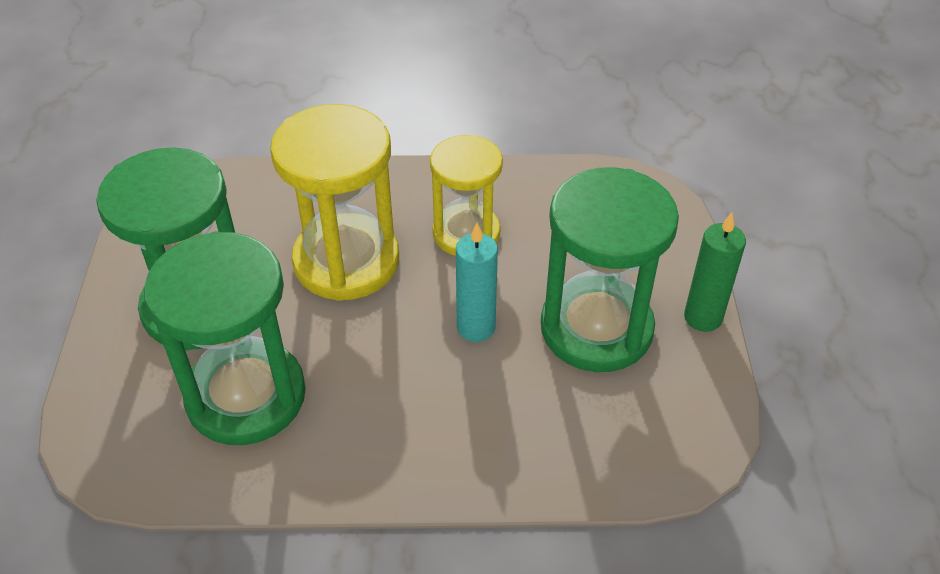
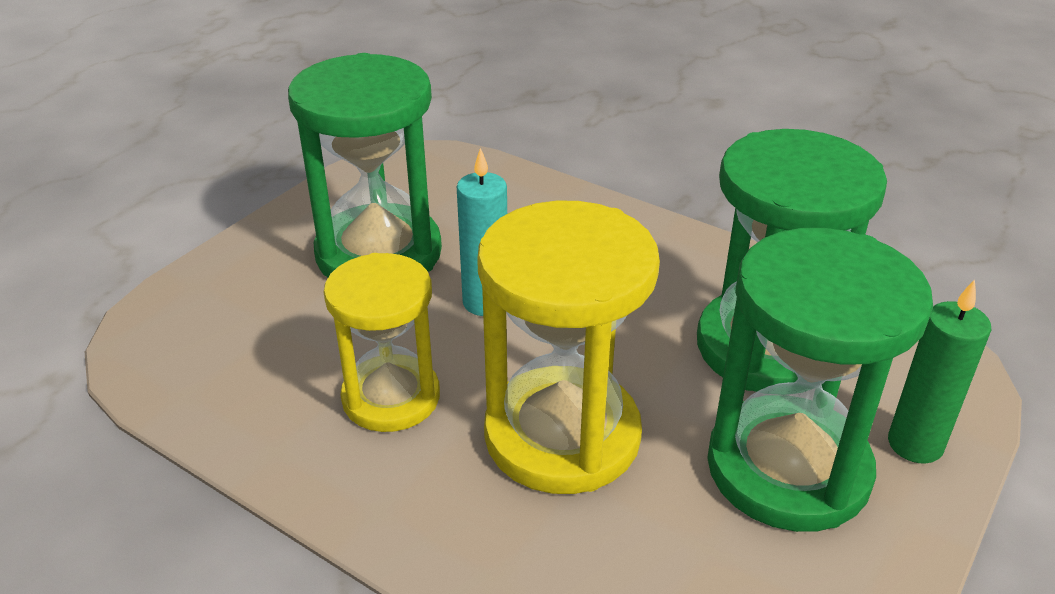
camera: 145 degrees left, 10 degrees down
(703, 317) = (281, 221): green candle -> green candle (915, 444)

